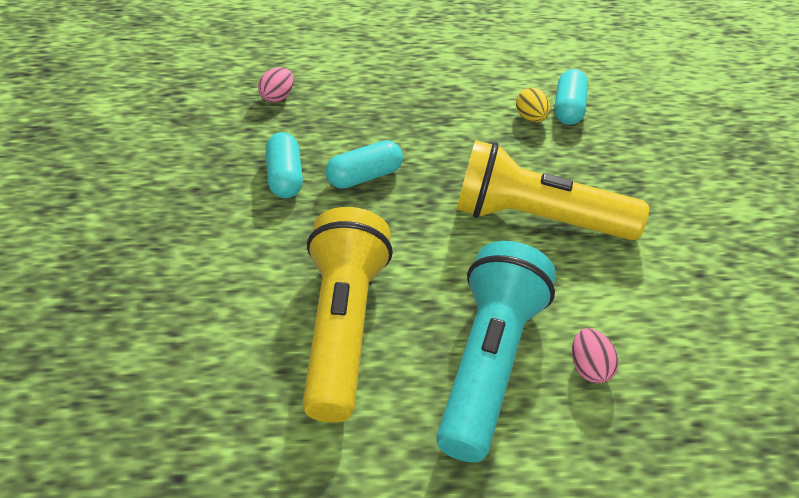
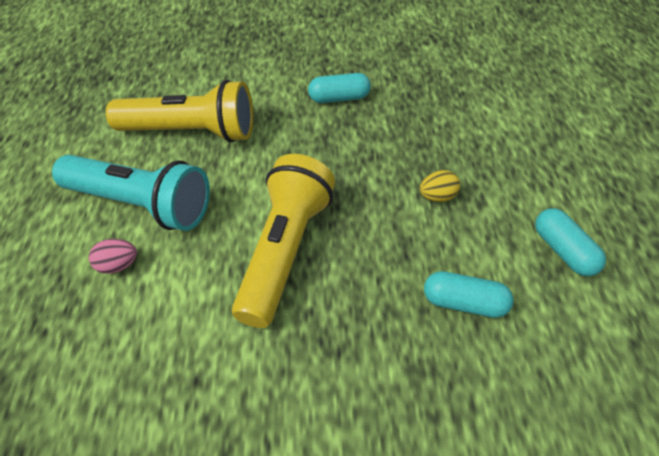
camera: 95 degrees right, 5 degrees up
(277, 97) = (439, 88): pink egg -> none
(364, 176) = (341, 139): turquoise capsule -> turquoise capsule (563, 251)
(531, 118) = (439, 263): yellow egg -> yellow egg (437, 197)

